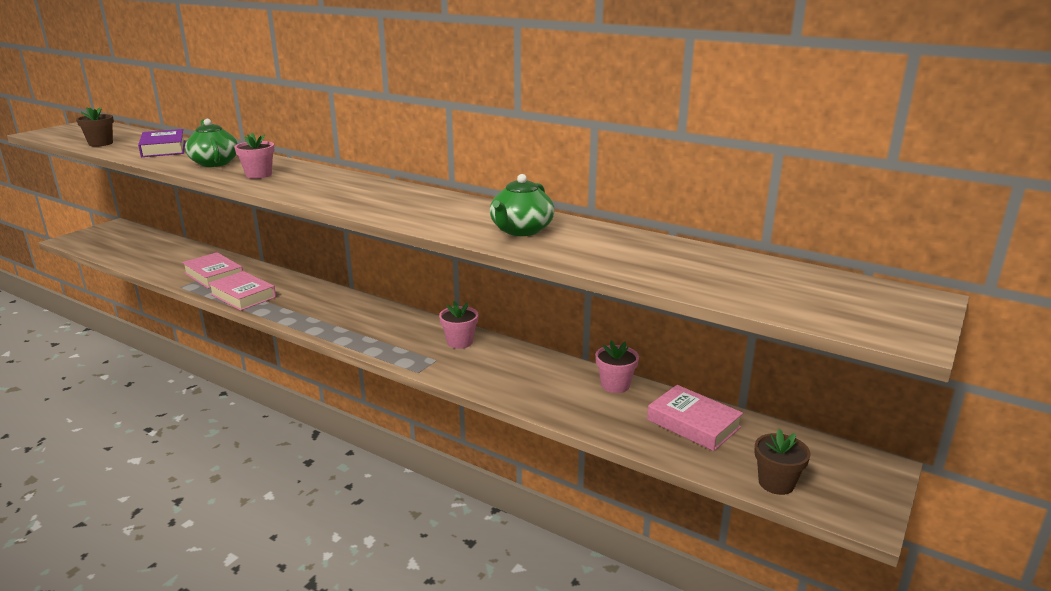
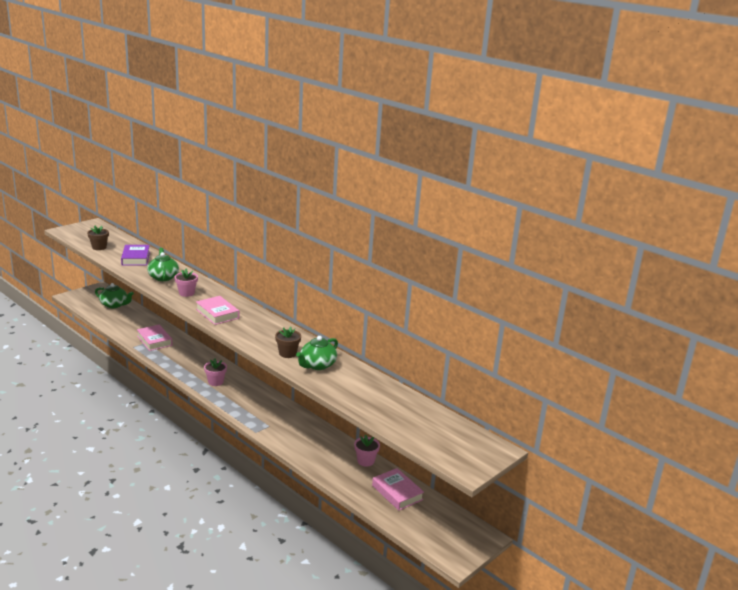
camera: 10 degrees right, 0 degrees up
(141, 241) = (114, 305): none -> green teapot
(243, 296) = (169, 360): pink book -> pink book (217, 314)
(460, 342) = (287, 416): pink flower pot -> pink flower pot (215, 382)
(776, 483) = (421, 534): brown flower pot -> brown flower pot (287, 353)

